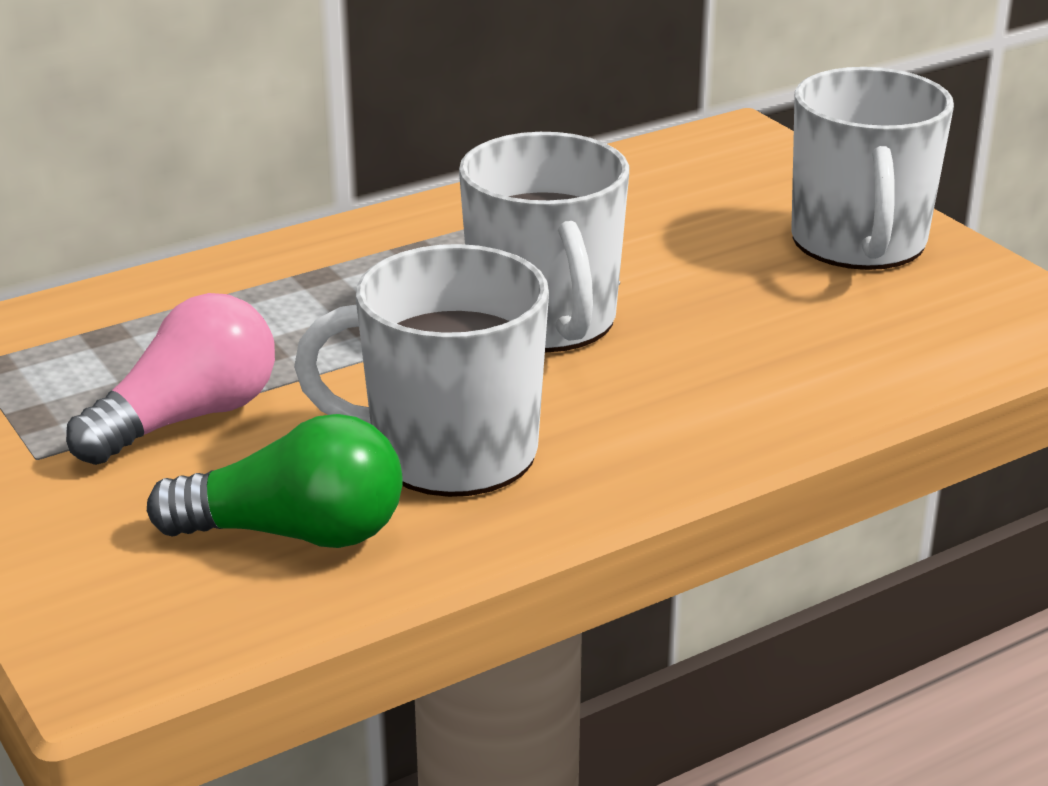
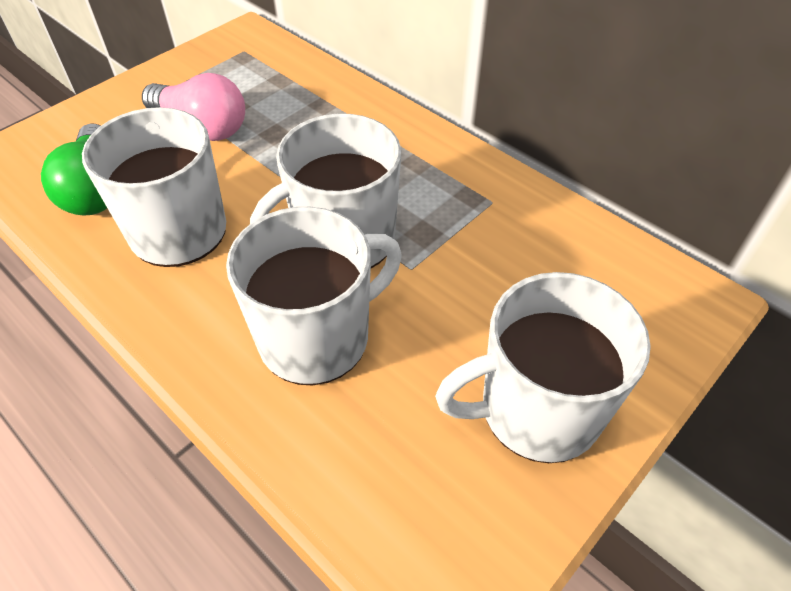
camera: 75 degrees right, 20 degrees up
(714, 356) = (317, 337): none -> white mug

